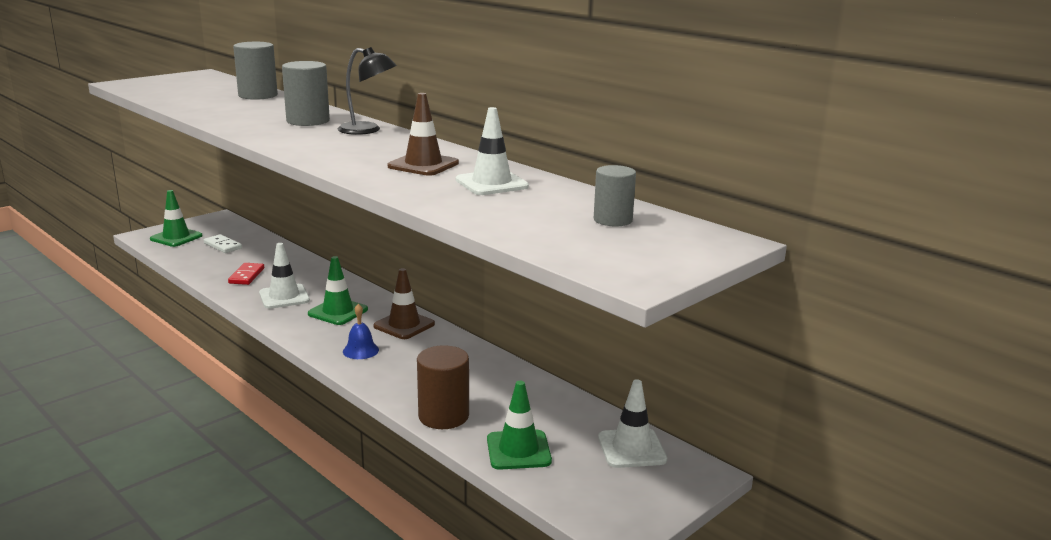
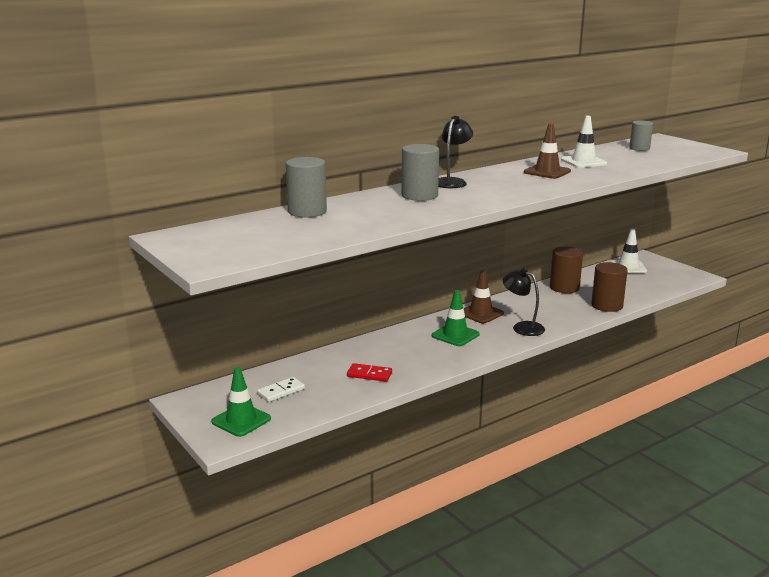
camera: 80 degrees left, 0 degrees up
(284, 297) = (422, 356): white traffic cone -> none
(360, 350) = (522, 327): blue bell -> black lamp
(510, 384) = (564, 288): none -> brown cylinder
(518, 450) = (638, 290): green traffic cone -> none

